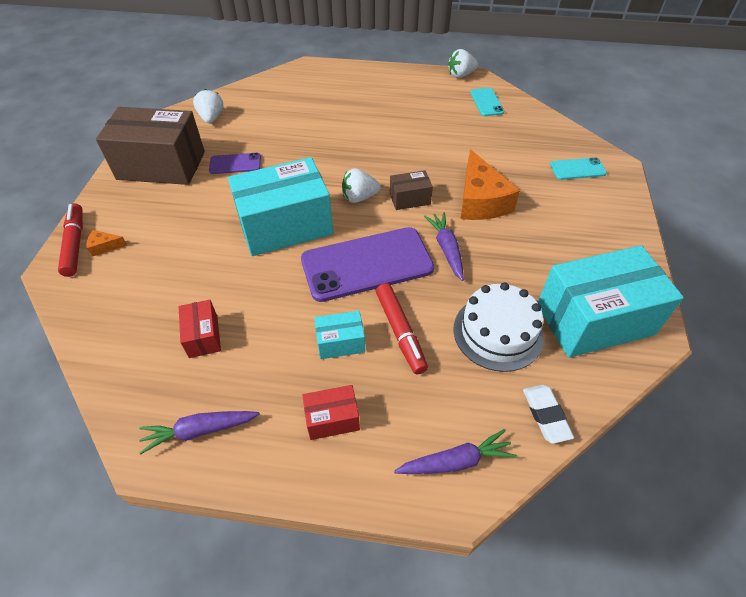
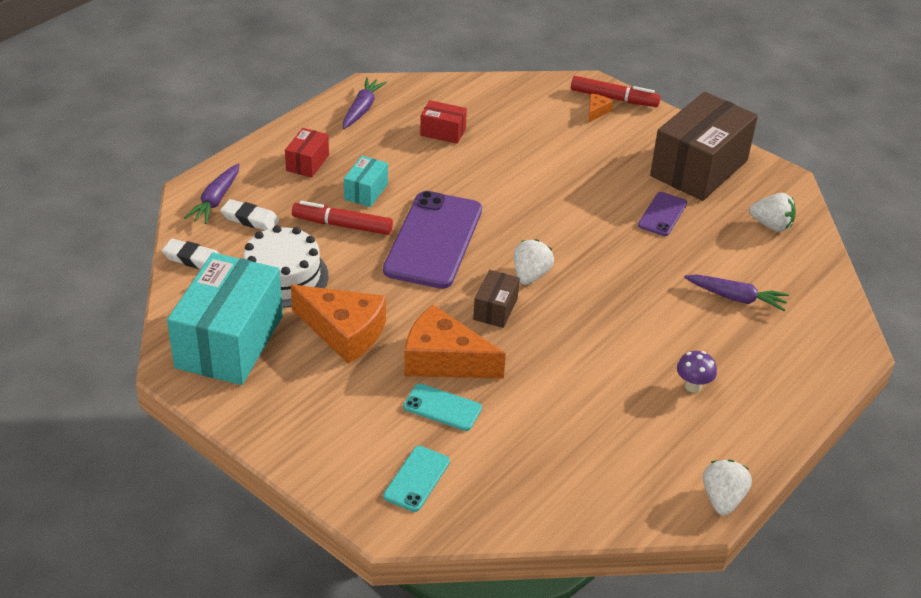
camera: 120 degrees right, 10 degrees down
(285, 226) = (531, 213): turquoise box -> none
(393, 104) = (693, 386): none -> purple mushroom
(446, 249) = (401, 297): purple carrot -> purple carrot (736, 298)
(455, 408) = (250, 219): none -> white eraser
(486, 102) = (628, 484): turquoise phone -> turquoise phone (442, 407)
(512, 260) = (344, 332): none -> orange cheese

